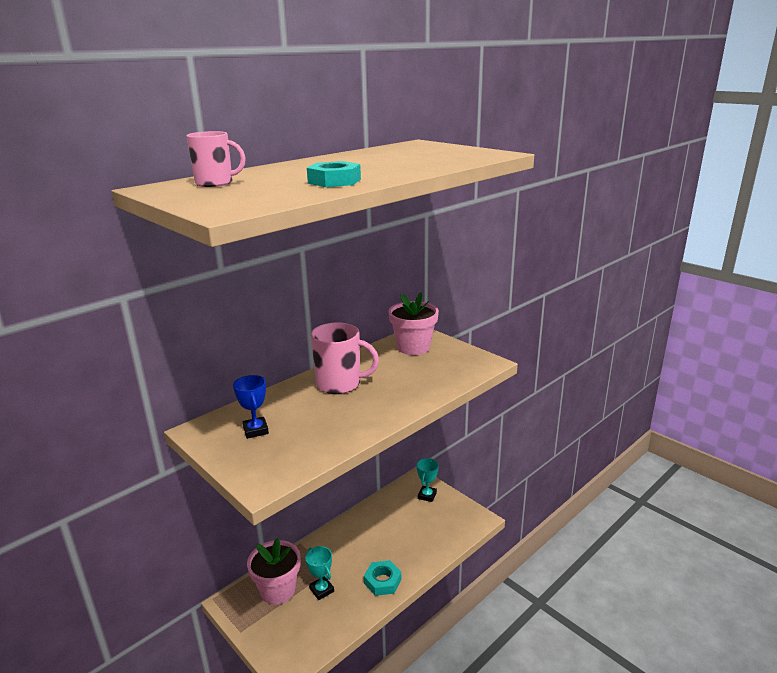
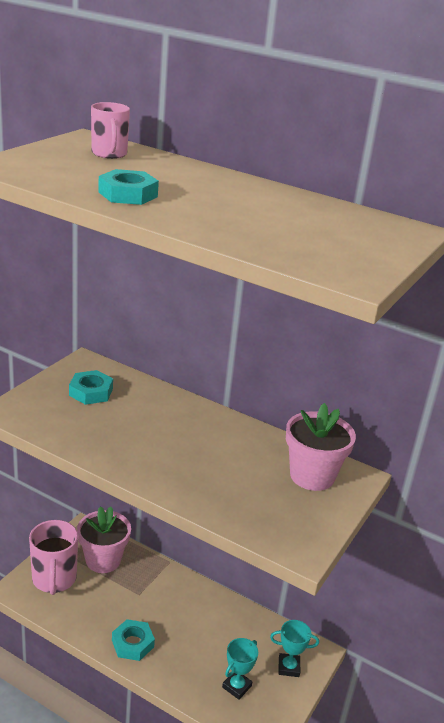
camera: 70 degrees right, 5 degrees up
(255, 430) = (91, 392): blue trophy -> turquoise nut
(321, 590) = (110, 593): turquoise trophy -> turquoise trophy (236, 686)
(340, 384) = (195, 429): pink mug -> pink mug (54, 579)

